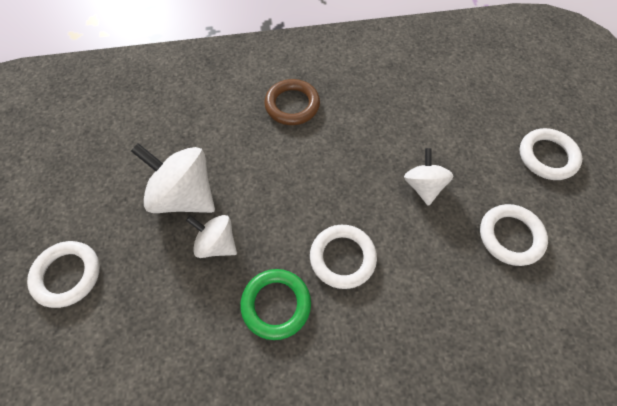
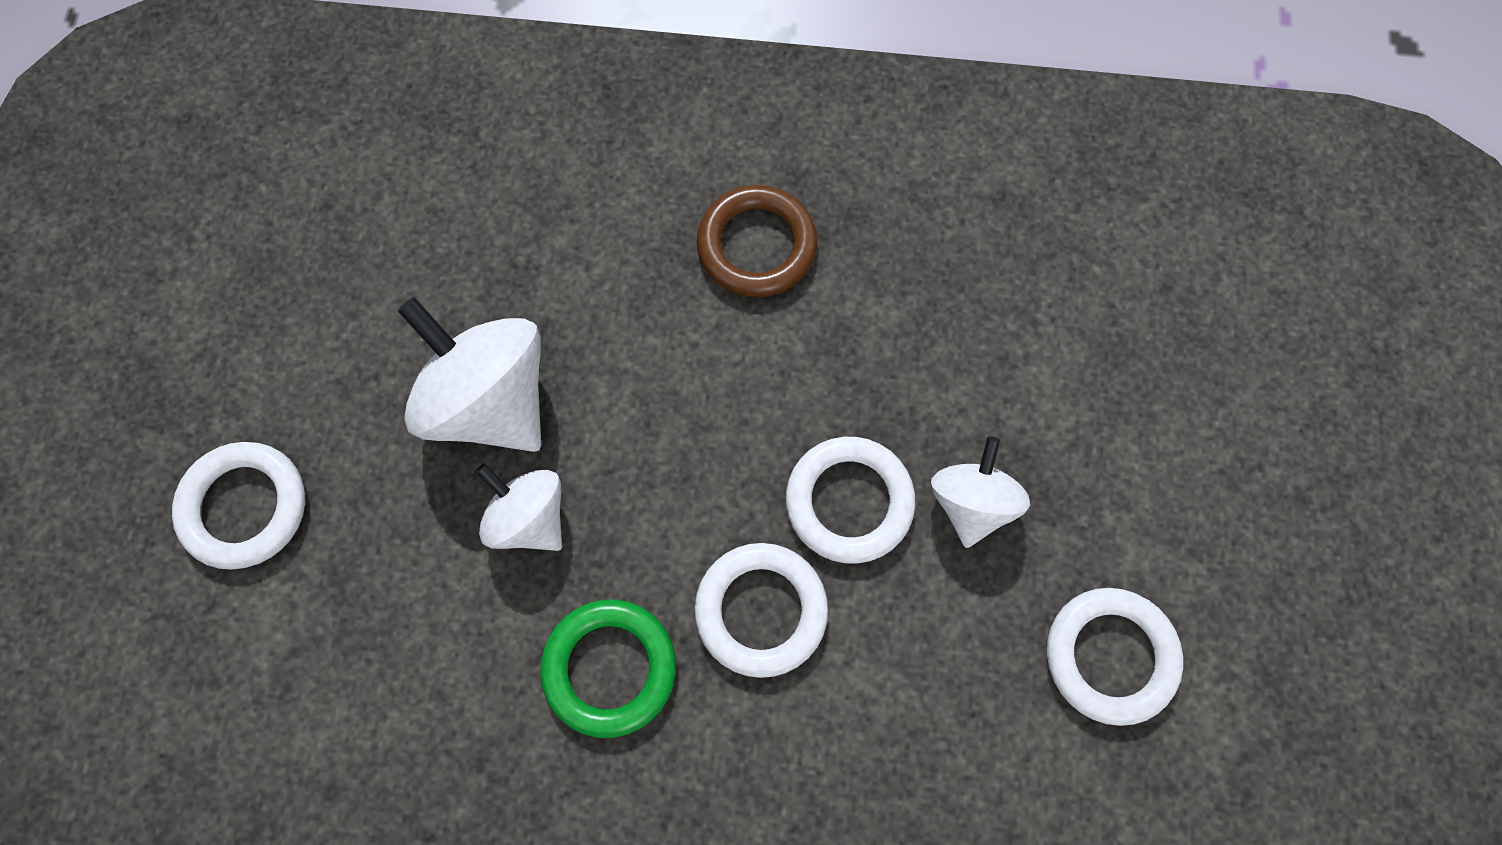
camera: 15 degrees right, 10 degrees up
(547, 156) = (1261, 503): white ring -> white ring (849, 501)

